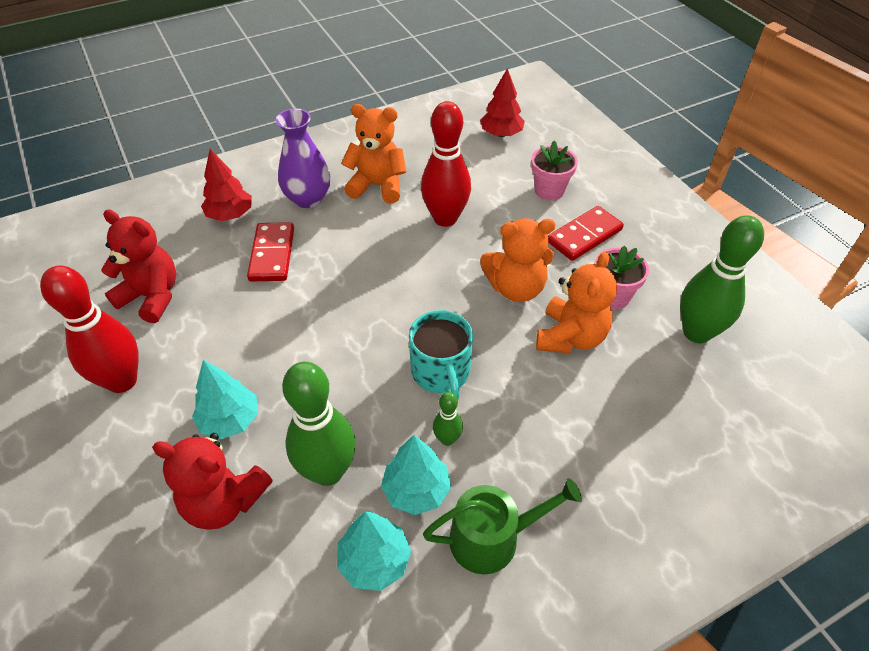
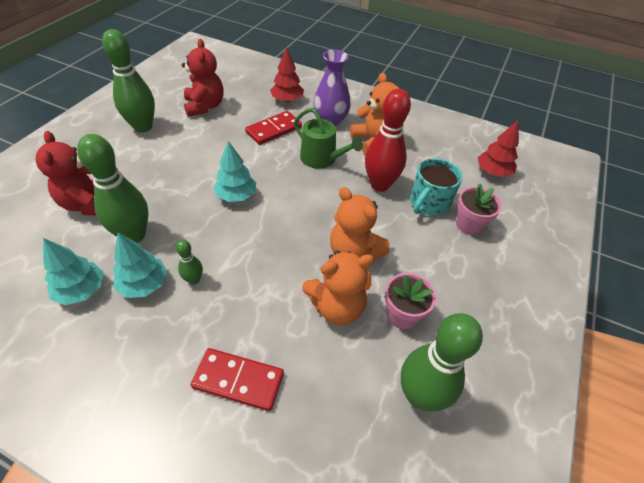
camera: 50 degrees right, 0 degrees up
(122, 381) = (143, 127): red bowling pin -> green bowling pin
(230, 420) = (144, 177): turquoise tree -> turquoise tree (236, 195)
(441, 372) = (246, 249): turquoise mug -> turquoise mug (428, 203)
(493, 538) = (129, 345): green watering can -> green watering can (322, 159)
(584, 236) = (446, 267): red domino -> red domino (238, 380)

